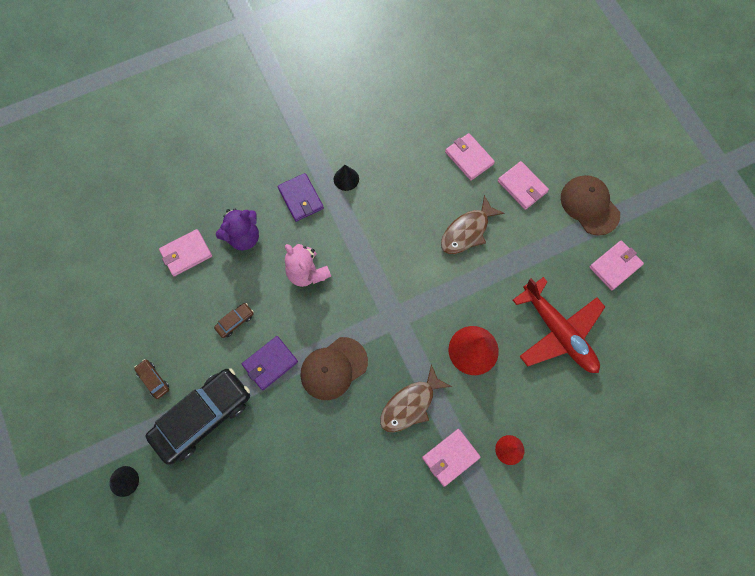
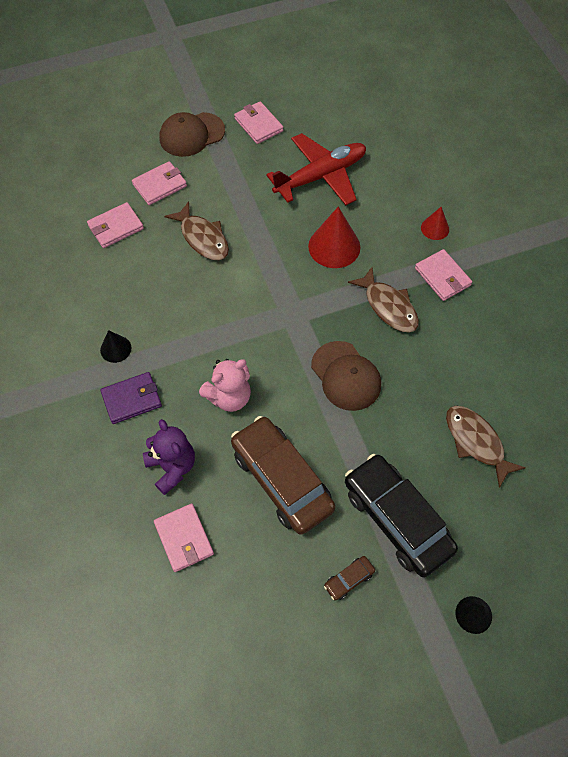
camera: 85 degrees left, 10 degrees down
(235, 321) = (282, 480): brown car -> brown car, size x2.48
(270, 363) = (336, 442): purple wallet -> none
(274, 487) = (476, 442): none -> brown fish

